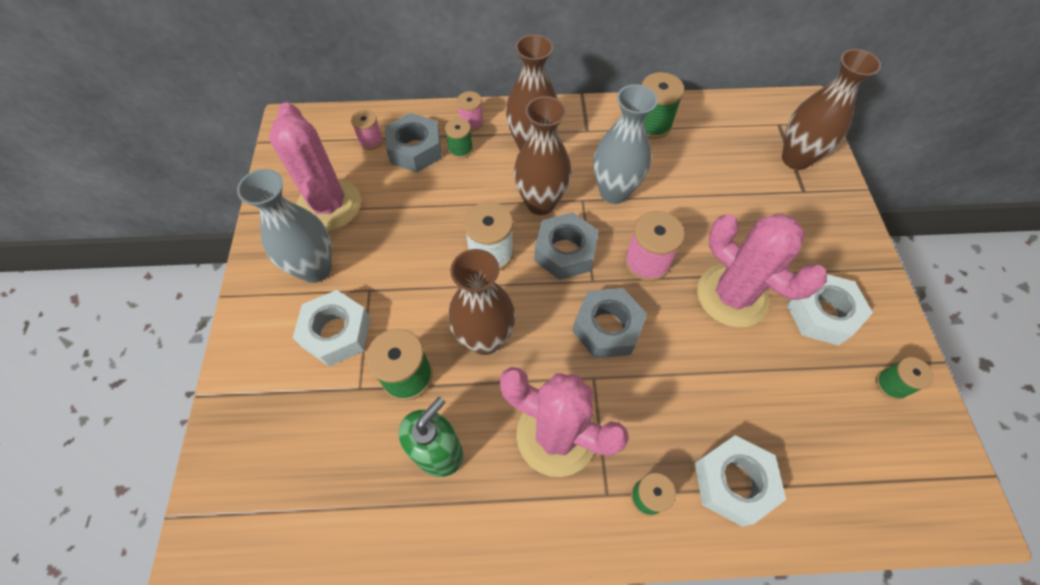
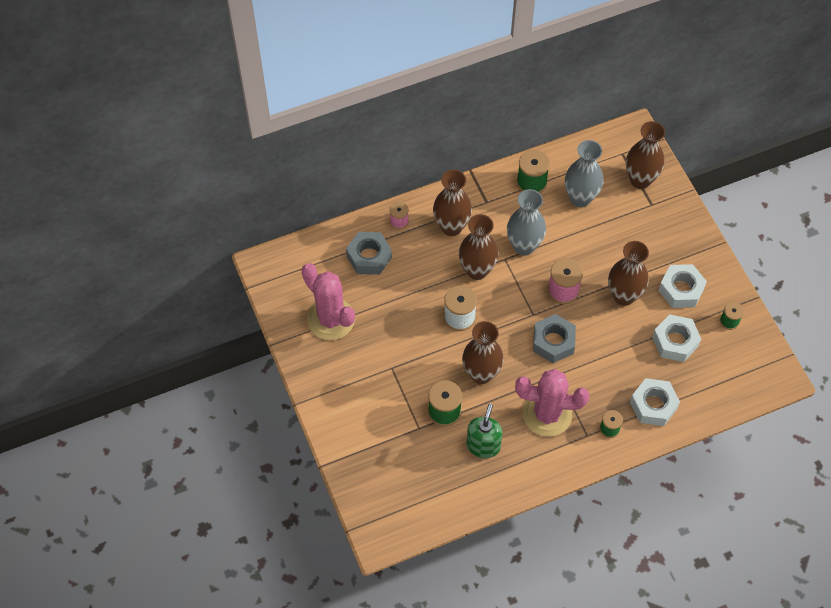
camera: 20 degrees left, 0 degrees up
(315, 269) = (348, 366): grey vase -> grey vase (580, 198)
(337, 333) = (386, 401): white nut -> white nut (675, 342)
(371, 141) = (332, 260): pink spool -> none
(460, 149) = (401, 246): green spool -> none
(565, 252) = (508, 300): grey nut -> none
(732, 296) = (623, 296): pink cactus -> brown vase

